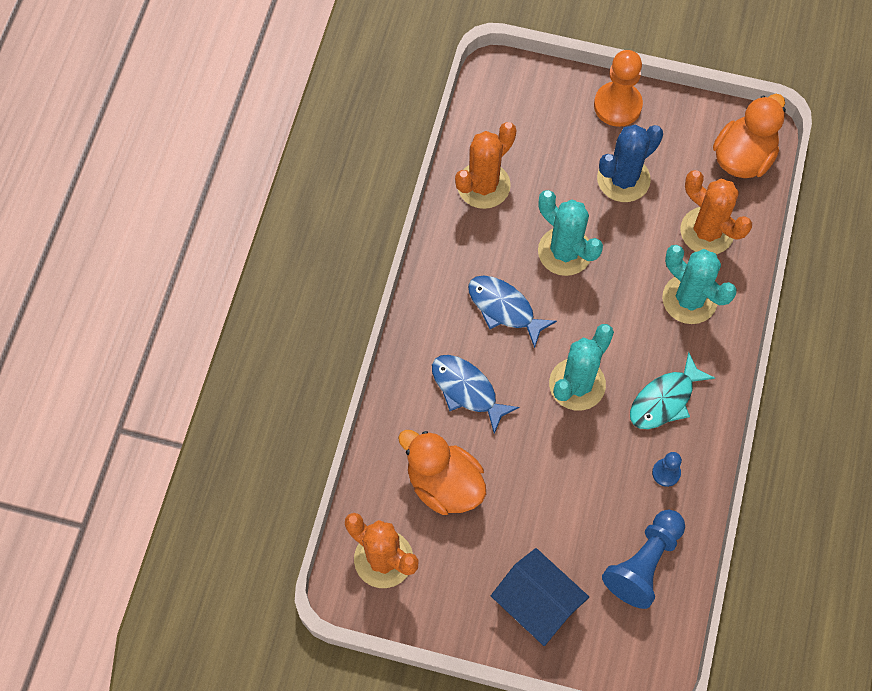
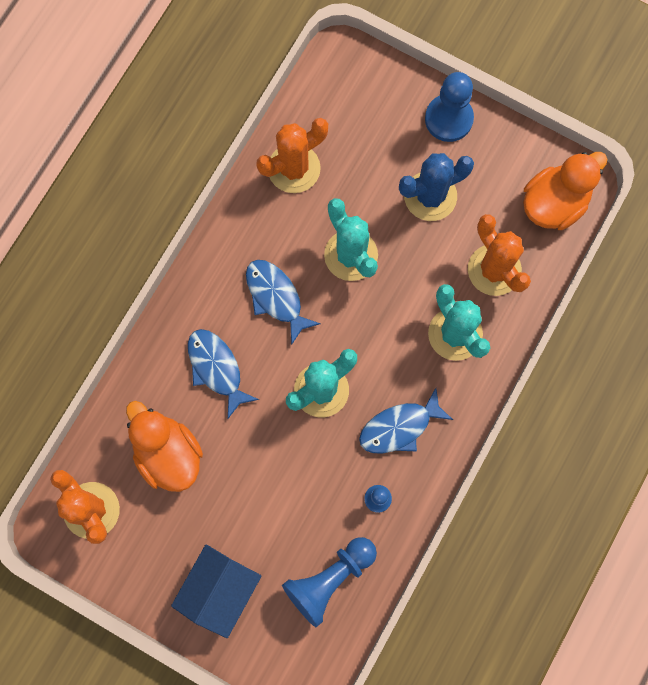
camera: 15 degrees right, 10 degrees up
(537, 603) = (219, 590): blue house -> blue house turned 60 degrees clockwise
(617, 105) = (448, 119): orange pawn -> blue pawn
(665, 399) = (399, 427): turquoise fish -> blue fish

